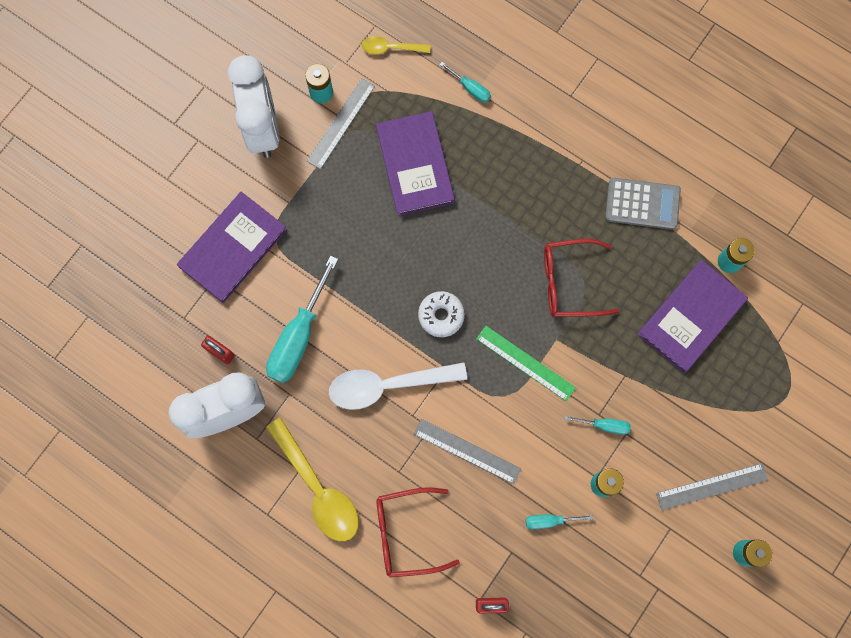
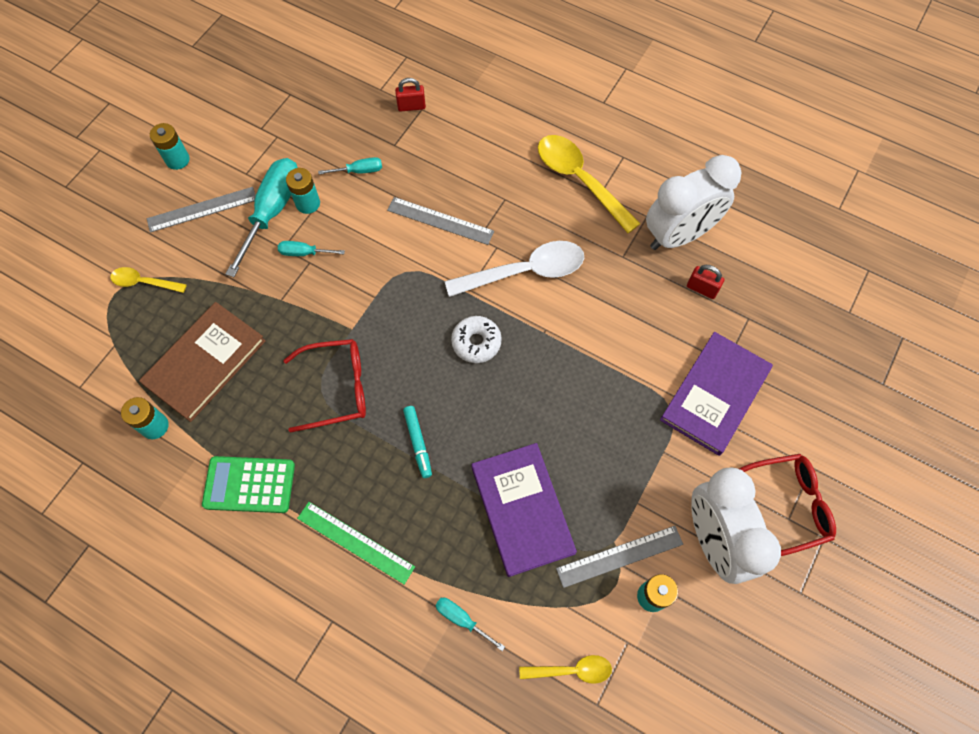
camera: 175 degrees right, 10 degrees down
(298, 336) = (624, 310): turquoise screwdriver -> turquoise screwdriver (272, 211)
(341, 123) = (619, 556): grey ruler -> grey ruler turned 45 degrees clockwise
(407, 533) = (491, 152): red glasses -> red glasses (784, 506)
(499, 227) = (418, 443): none -> turquoise marker
(525, 363) = (384, 303): green ruler -> green ruler (355, 542)
(642, 204) = (249, 484): grey calculator -> green calculator
(691, 317) = (205, 363): purple book -> brown book
(759, 406) = (144, 282): none -> yellow spoon

